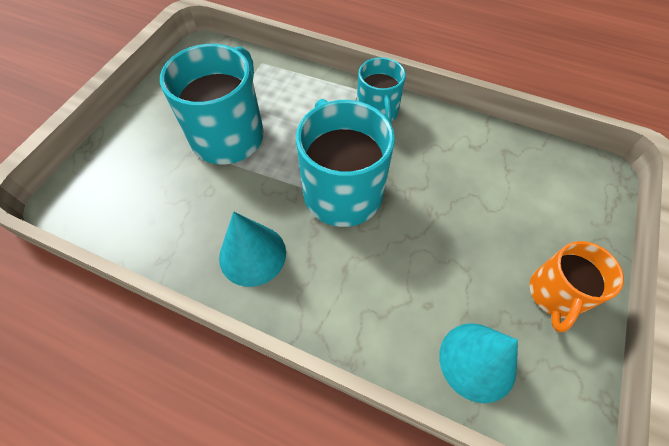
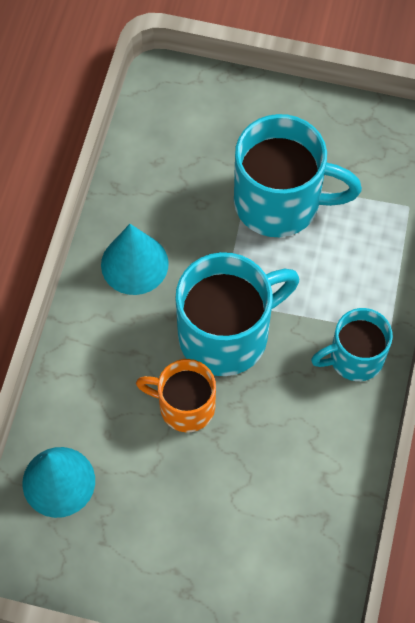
camera: 80 degrees right, 5 degrees up
(555, 294) = (138, 560): orange mug -> orange mug (184, 406)

